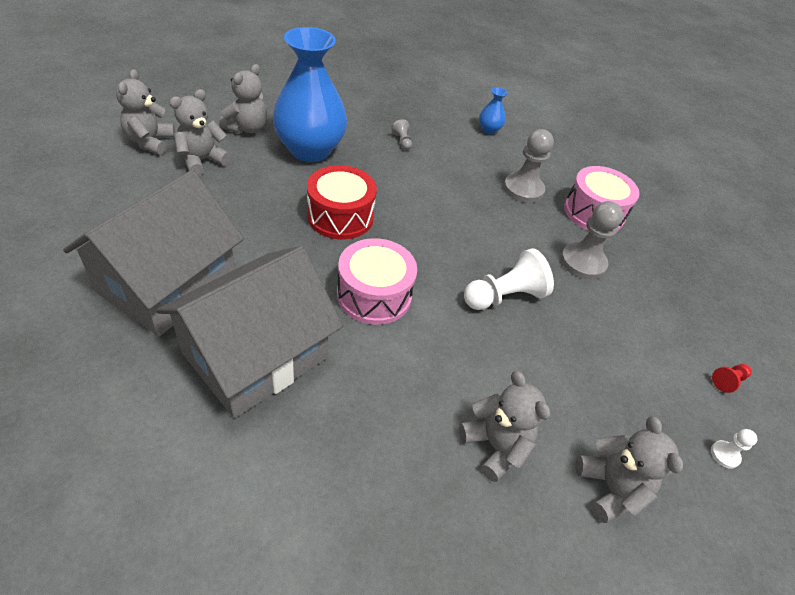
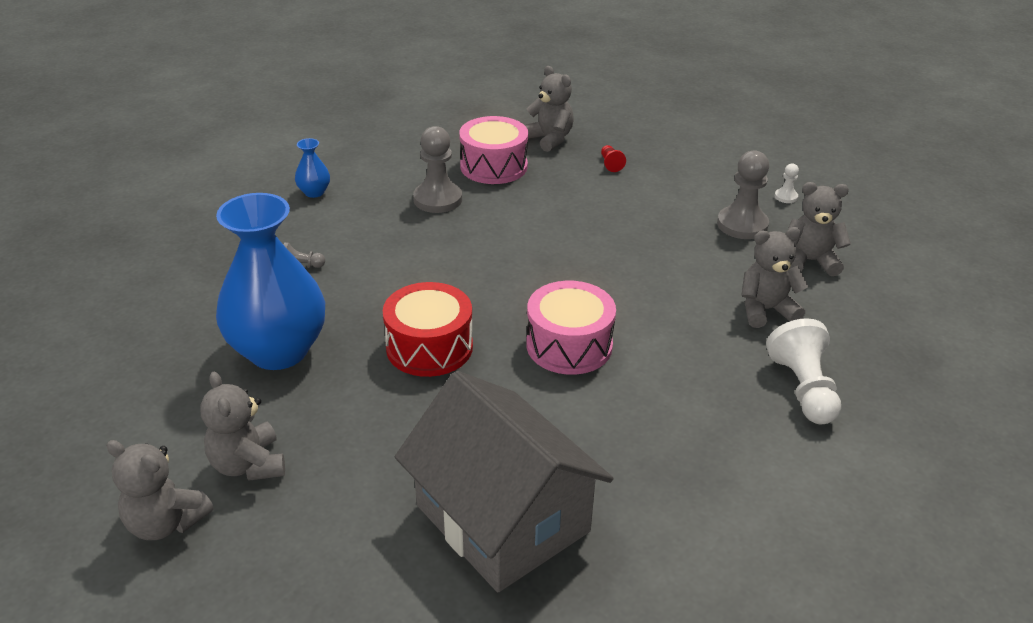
camera: 65 degrees left, 10 degrees down
(247, 128) = (189, 407): grey teddy bear -> grey teddy bear (549, 139)
(255, 355) = (635, 450): grey house -> none
(504, 296) = (595, 257): white pawn -> white pawn (803, 389)
(583, 262) = (563, 196): grey pawn -> grey pawn (742, 225)
(728, 381) = (718, 168): red pawn -> red pawn (610, 164)

